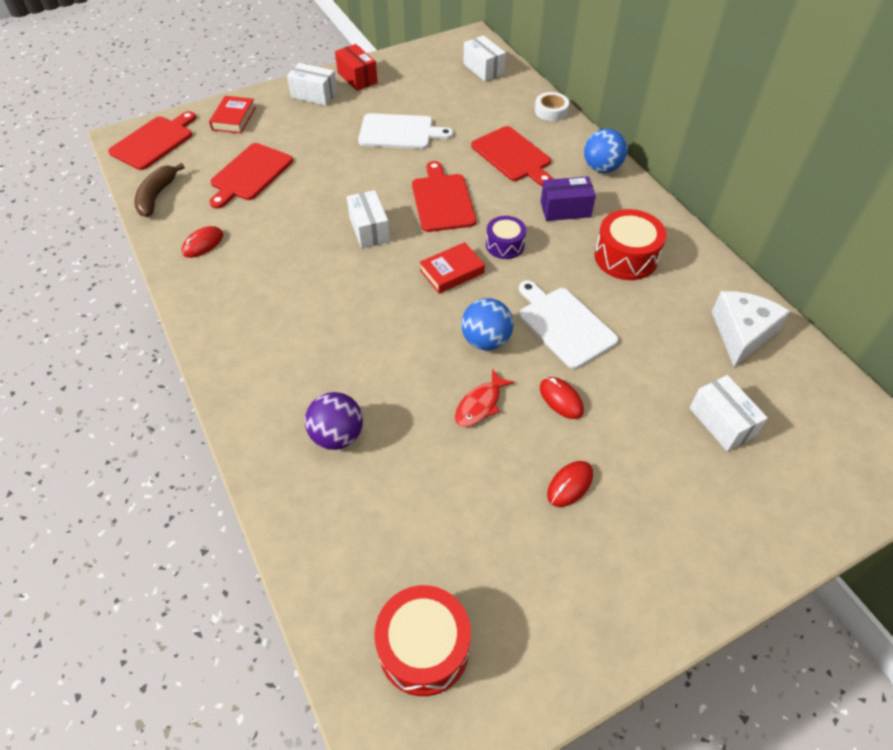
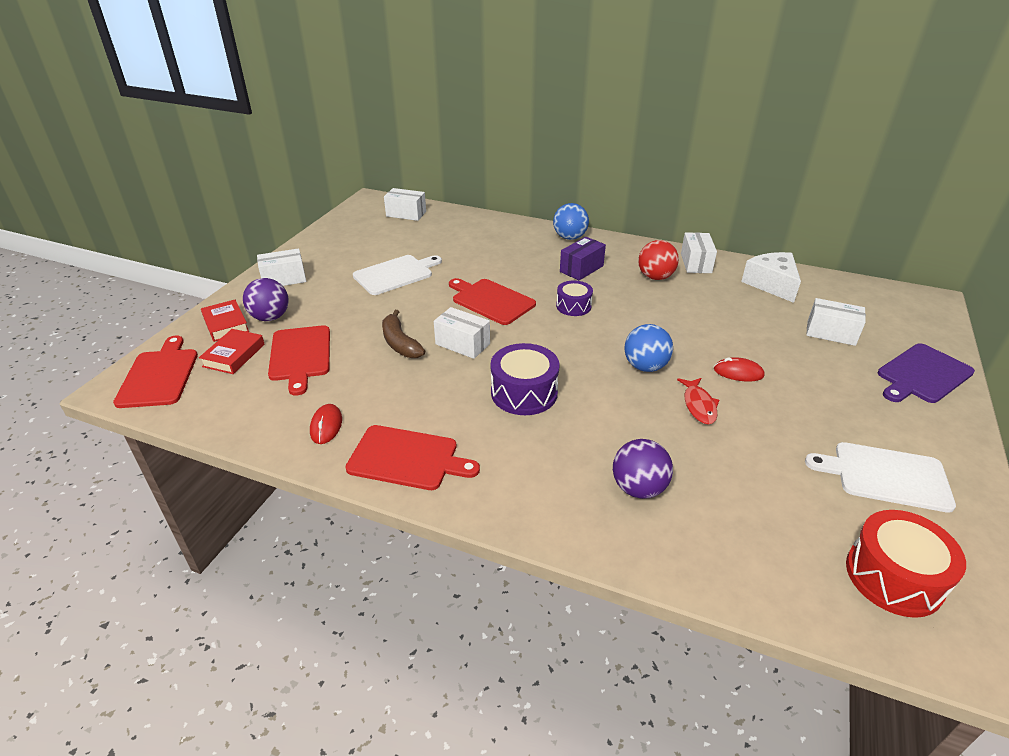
camera: 40 degrees left, 15 degrees down
(156, 196) = (223, 415): brown banana -> brown banana (400, 343)
(267, 127) = (270, 317): none -> purple ball
(357, 78) = (308, 254): red box -> none
(360, 302) = (524, 393): none -> purple drum
(452, 271) = (562, 339): red book -> red book (234, 355)
(513, 156) = (502, 254): red cutting board -> red cutting board (407, 458)
(551, 111) = (490, 220): white tape -> none
(564, 325) = (677, 331): white cutting board -> white cutting board (886, 476)
(570, 485) = (815, 416): red mouse -> none
(626, 257) = (655, 277): red drum -> red ball
(692, 264) = (696, 263): none -> white box
(752, 527) = (922, 375): none -> purple cutting board

